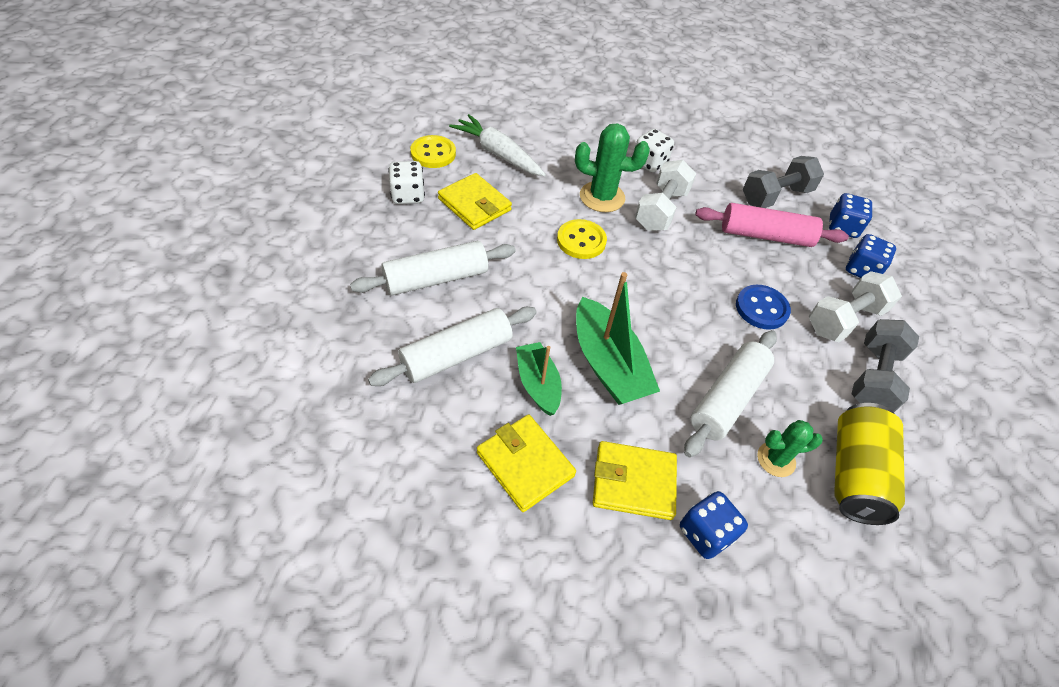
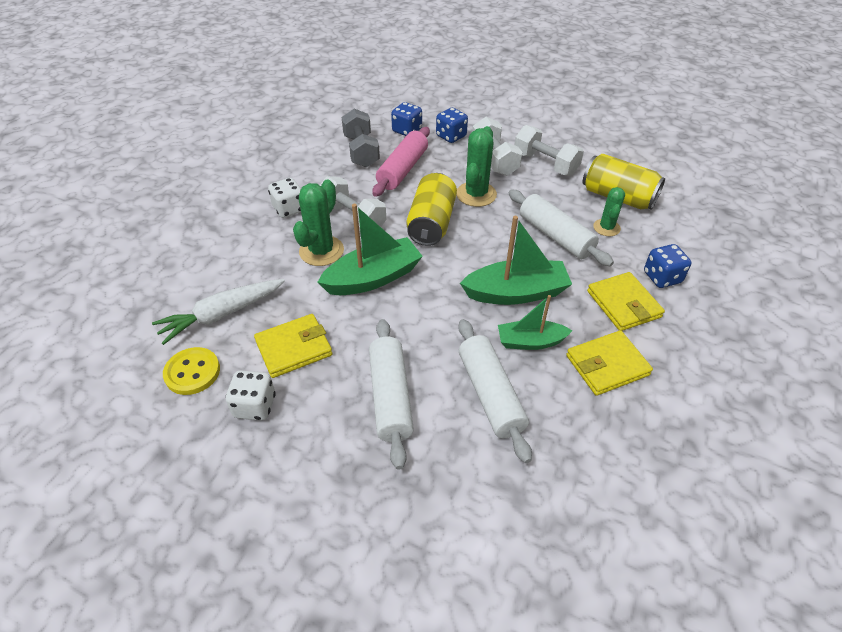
camera: 70 degrees left, 5 degrees down
(581, 241) = (373, 278): yellow button -> green boat
(633, 482) = (623, 304): yellow wallet -> yellow wallet turned 45 degrees counterclockwise
(686, 274) = (431, 223): none -> yellow can
(761, 308) = (476, 194): blue button -> green cactus
(873, 377) = (545, 164): grey dumbbell -> white dumbbell

